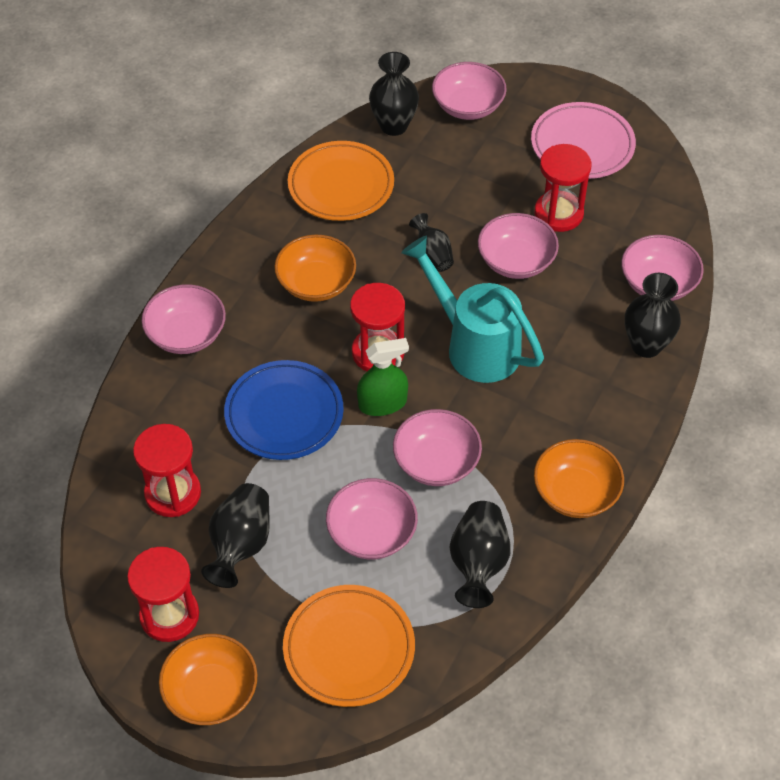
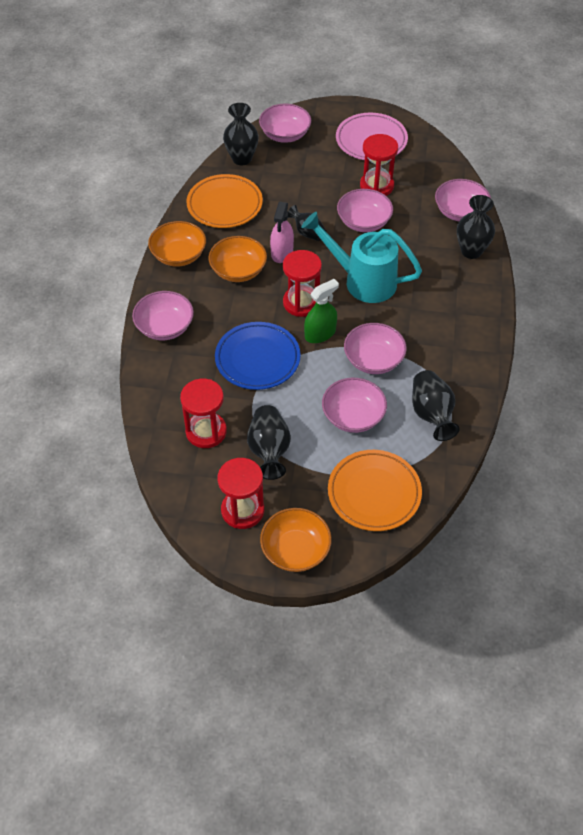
camera: 20 degrees left, 0 degrees up
(385, 274) = (282, 252): none -> pink spray bottle
(575, 493) = (471, 352): orange bowl -> orange bowl (179, 255)

